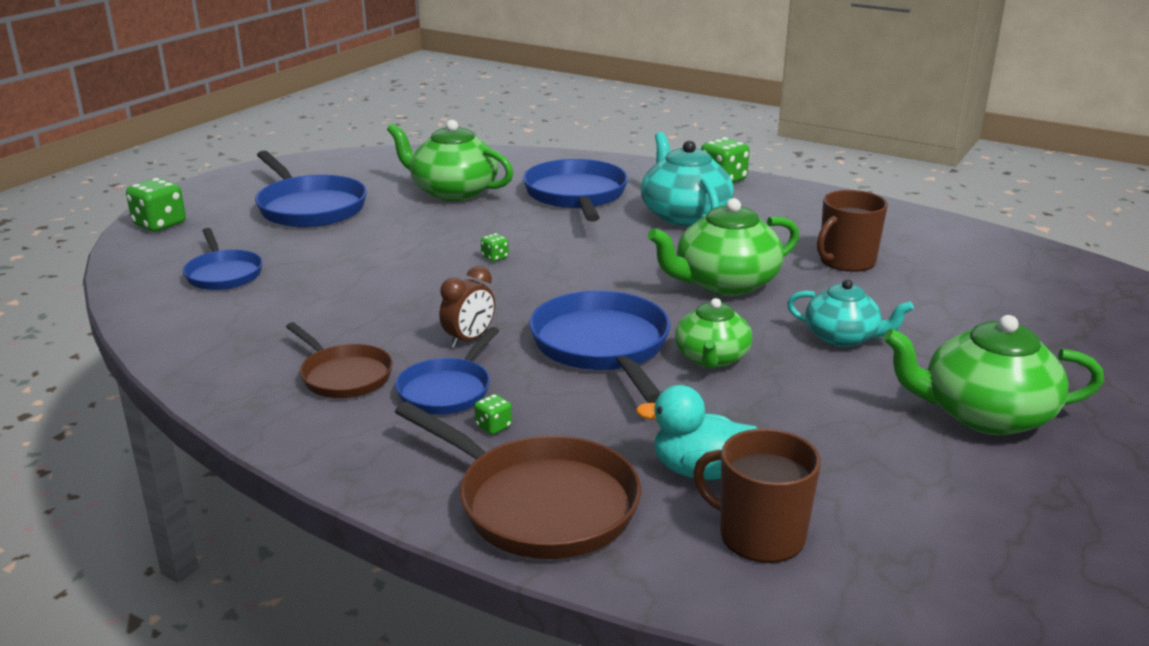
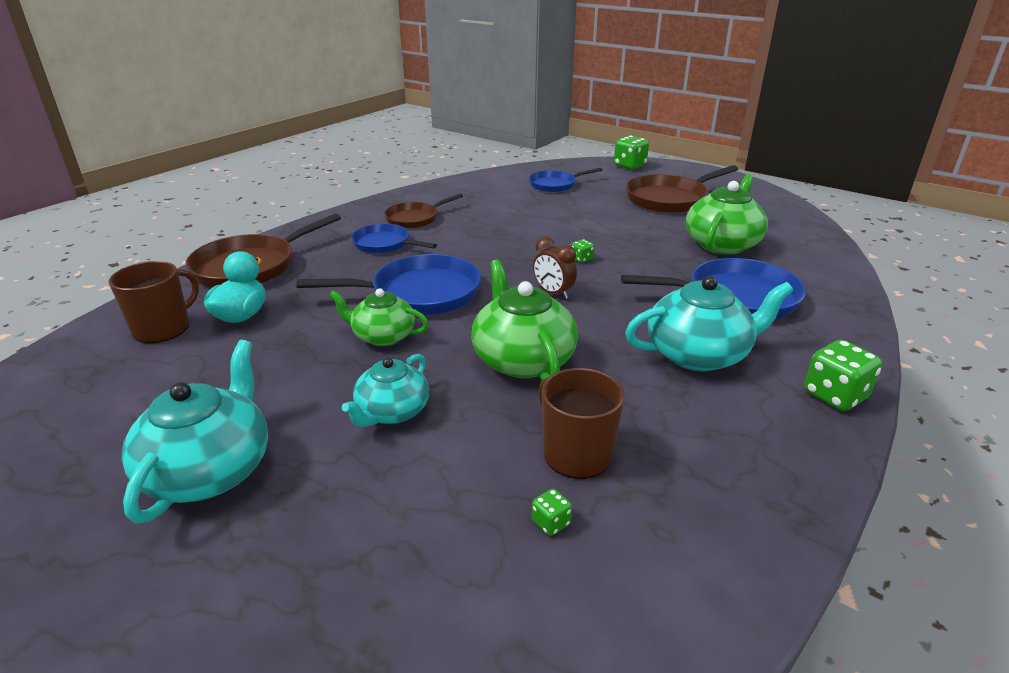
camera: 95 degrees right, 5 degrees up
(309, 207) = (670, 199): blue pan -> brown pan
(469, 340) = (447, 250): brown clock -> brown clock (553, 293)
(493, 426) = (336, 256): green dice -> green dice (551, 523)
(984, 415) = (210, 470): green teapot -> turquoise teapot

